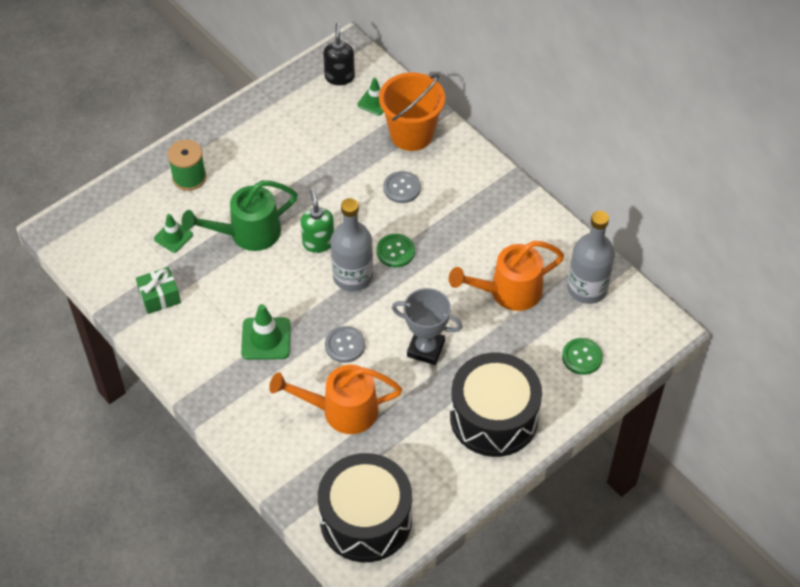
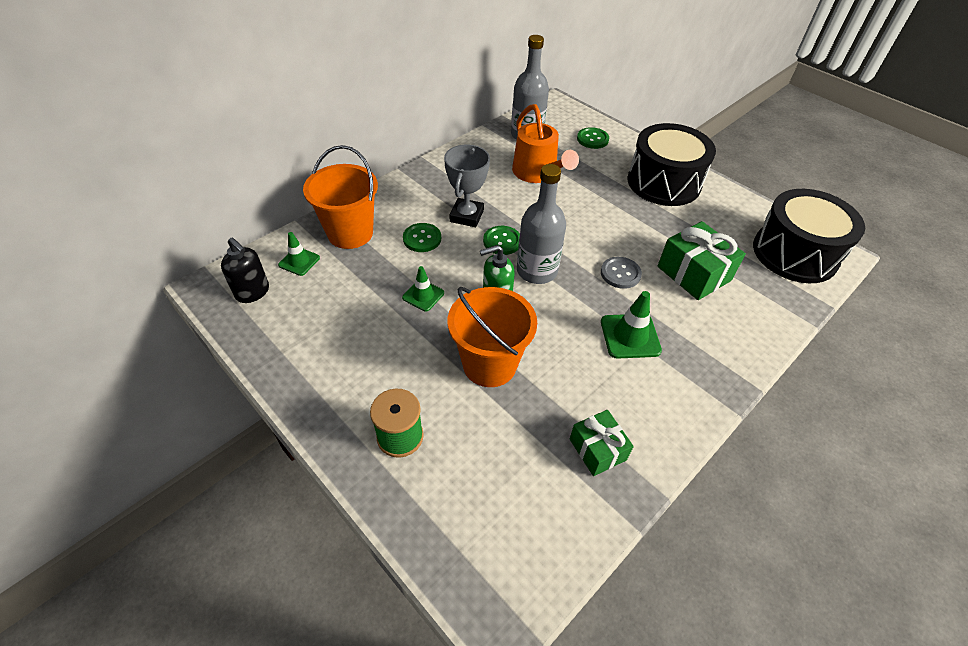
camera: 95 degrees left, 5 degrees down
(173, 237) = (501, 444): green traffic cone -> green traffic cone (423, 295)
(247, 234) = (489, 364): green watering can -> orange bucket
(339, 77) = (253, 292): black soap dispenser -> black soap dispenser turned 135 degrees counterclockwise
(341, 410) = (693, 273): orange watering can -> green gift
(402, 188) = (422, 239): grey button -> green button
(426, 349) = (609, 220): grey trophy -> grey trophy (466, 216)

